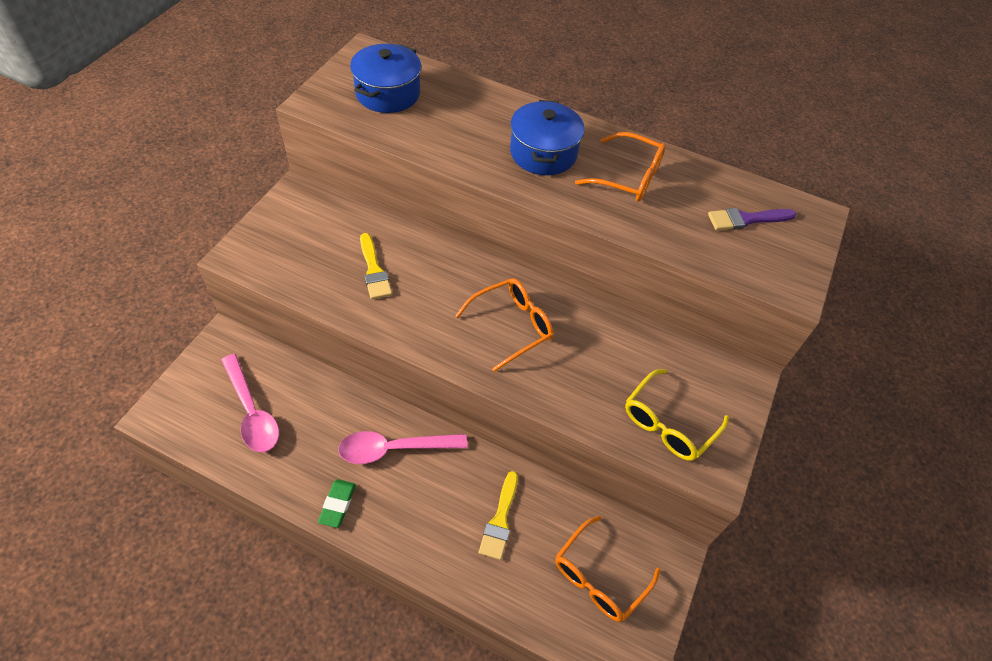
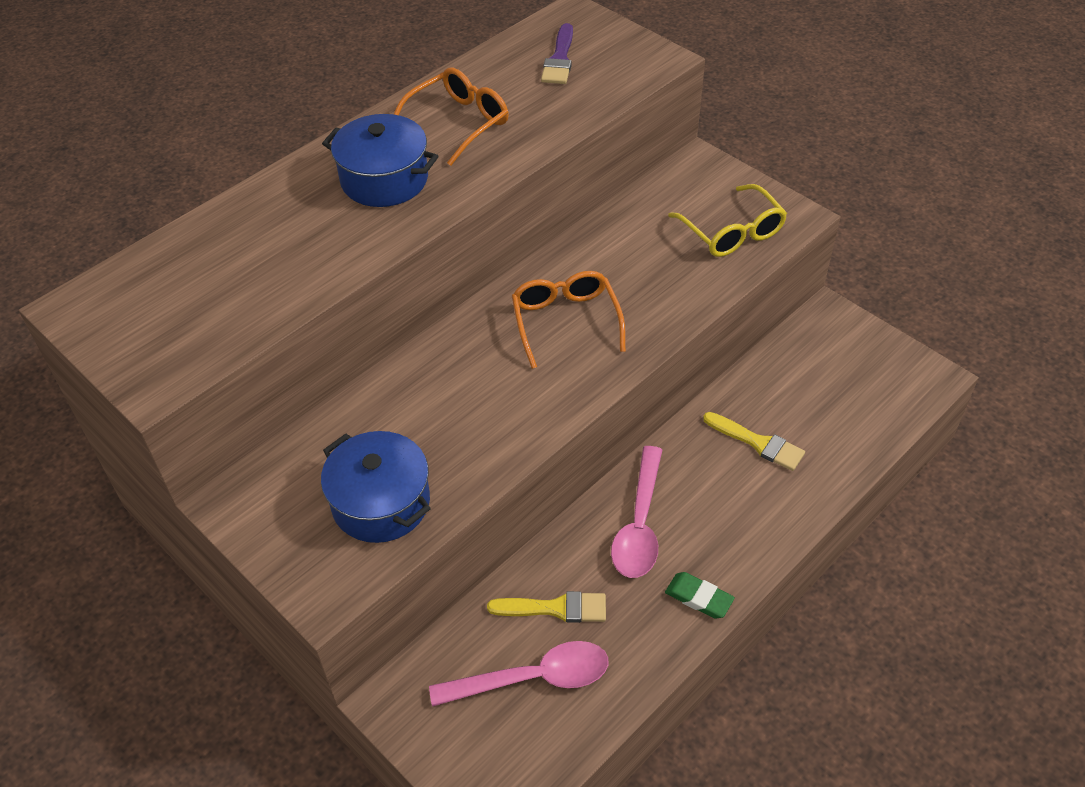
camera: 65 degrees left, 5 degrees down
(374, 270) = (423, 436): yellow brush -> yellow brush (555, 608)
(388, 93) = (185, 300): blue pot -> blue pot (381, 503)
(599, 577) = (839, 377): orange glasses -> none

